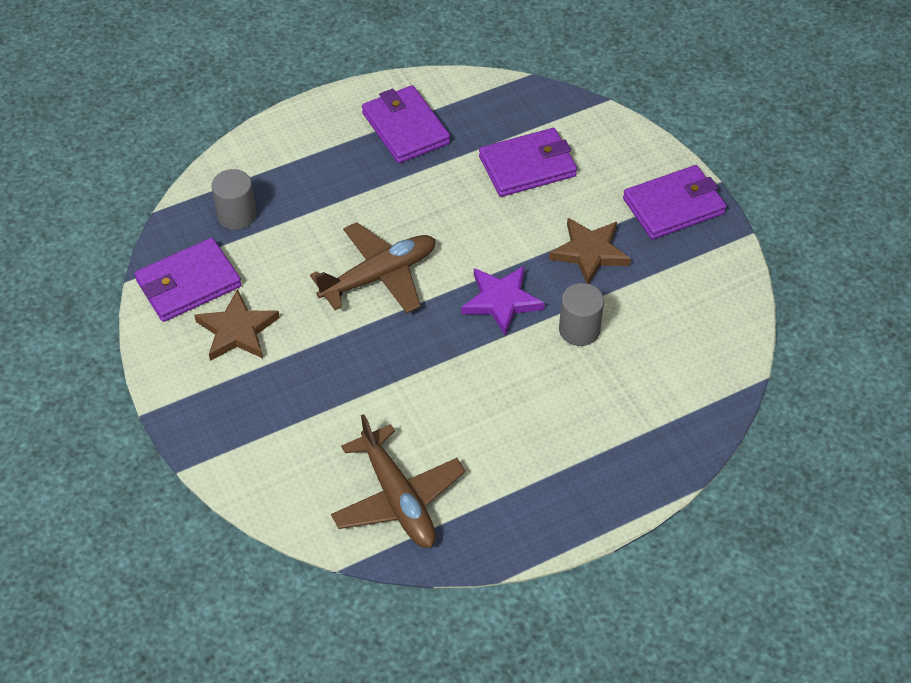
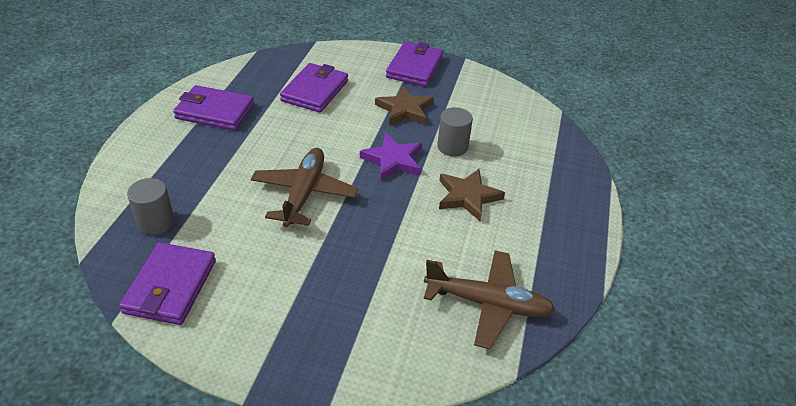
camera: 50 degrees left, 10 degrees down
(237, 330) = (248, 289): brown star -> brown star (468, 196)

